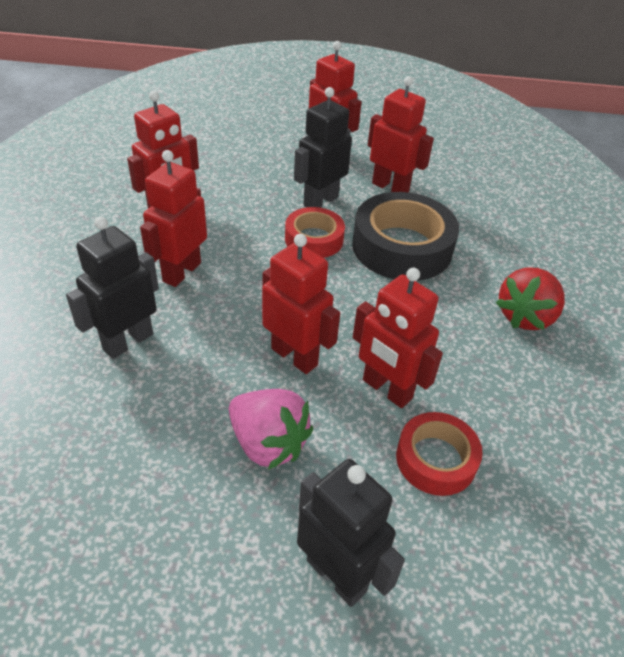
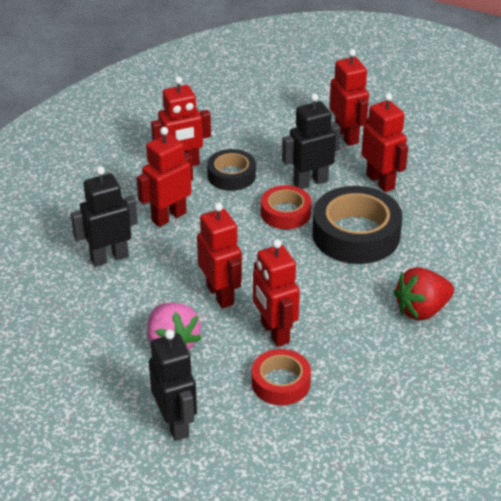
camera: 25 degrees right, 5 degrees down
(231, 210) = (231, 175): none -> black tape

